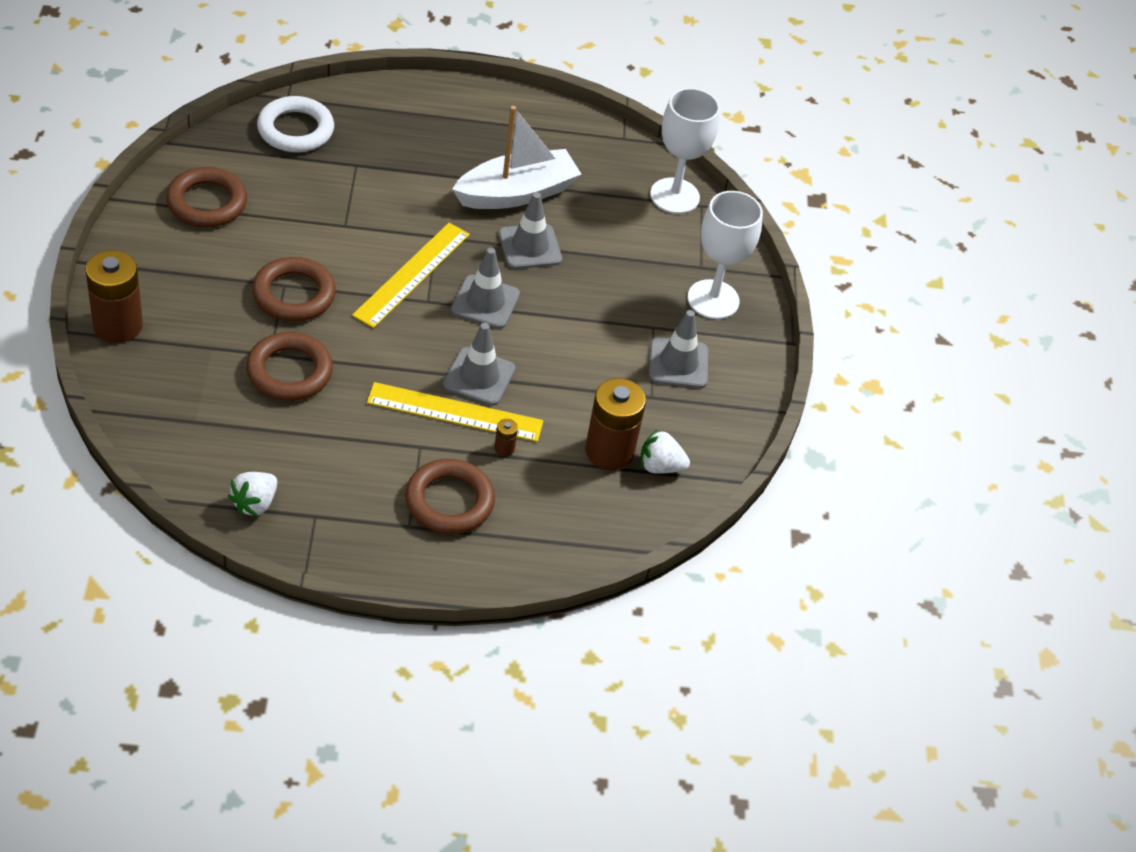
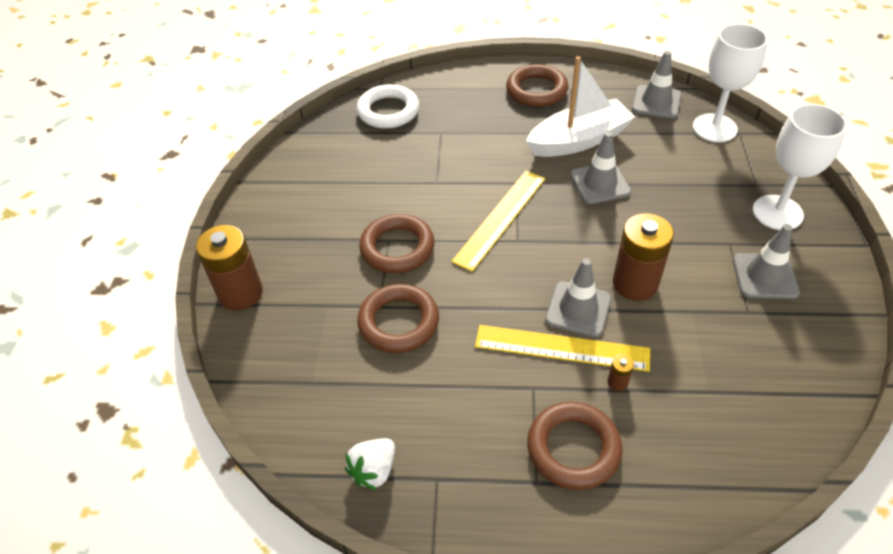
camera: 10 degrees right, 0 degrees up
(207, 202) = (318, 176): brown ring -> brown ring (536, 90)
(485, 302) = (570, 237): grey traffic cone -> grey traffic cone (656, 102)
(609, 451) = (724, 375): brown battery -> brown battery (635, 283)
(660, 466) = (780, 386): white strawberry -> none

